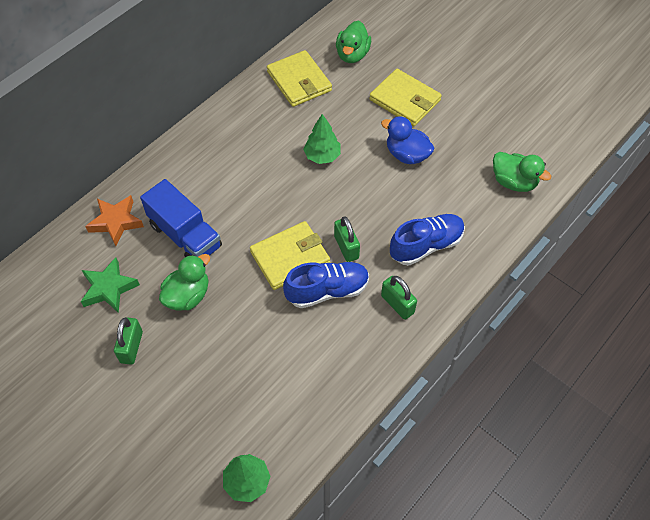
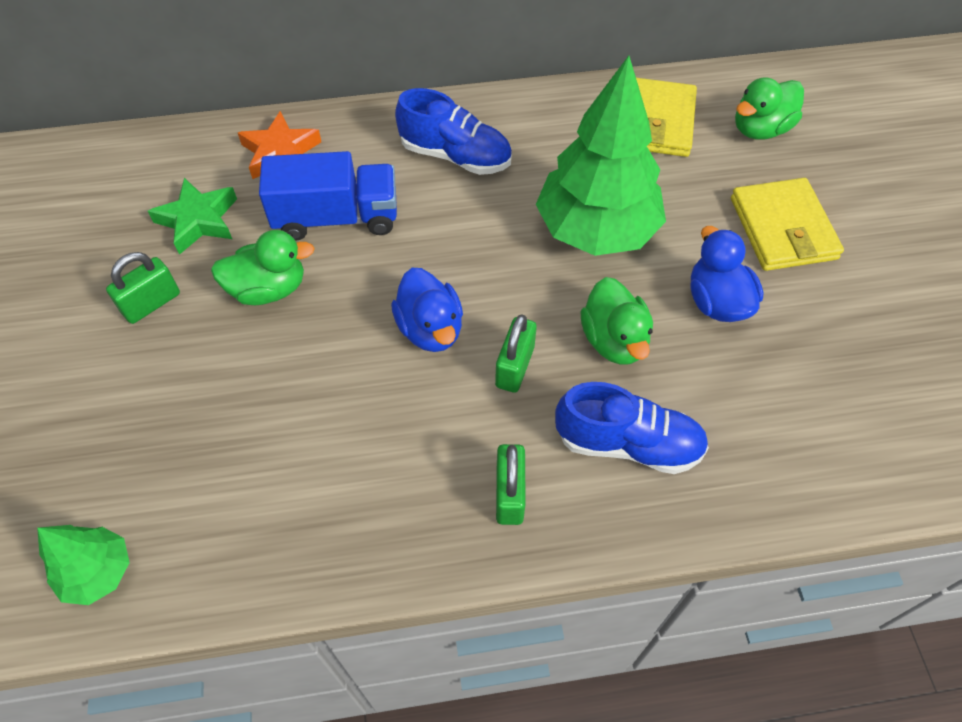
camera: 40 degrees right, 0 degrees up
(185, 236) = (336, 218): blue truck -> blue truck turned 90 degrees counterclockwise
(290, 257) = (430, 329): yellow wallet -> blue duck
(322, 156) = (596, 230): green tree -> green tree, size x2.03
(327, 291) = (435, 405): blue shoe -> blue shoe (456, 156)
(513, 182) = (853, 447): green duck -> green duck (614, 340)

